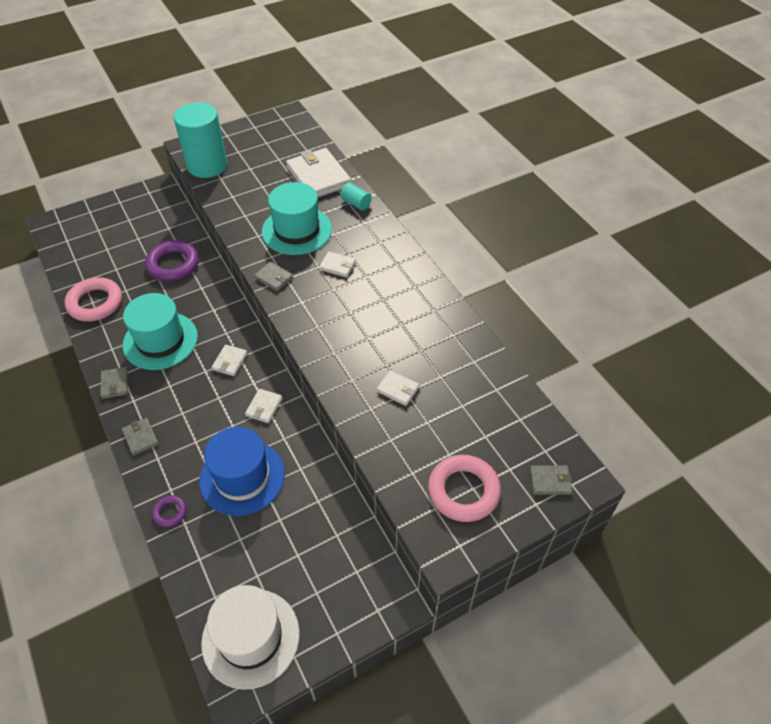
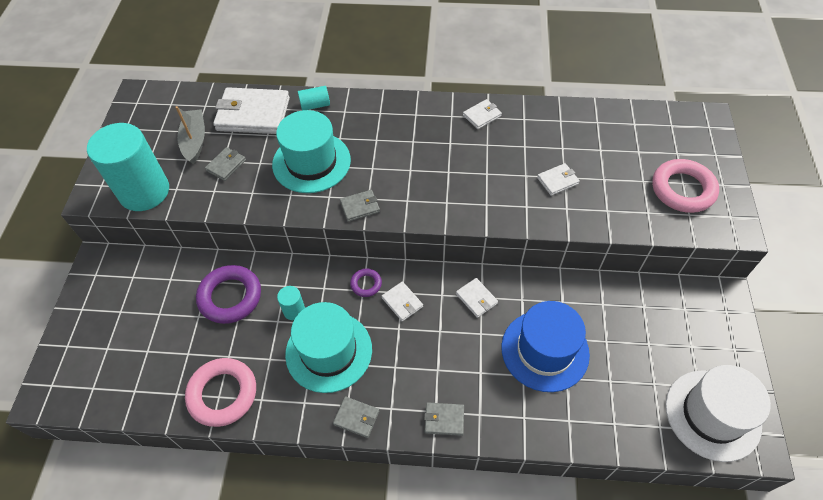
camera: 55 degrees left, 5 degrees up
(170, 512) = (550, 428): purple ring -> purple ring (366, 284)
(183, 304) = (294, 310): none -> turquoise cylinder
(269, 163) = (194, 141): none -> grey boat
(337, 266) = (384, 154): white wallet -> white wallet (482, 116)
(550, 481) = (700, 136): grey wallet -> grey wallet (226, 165)

